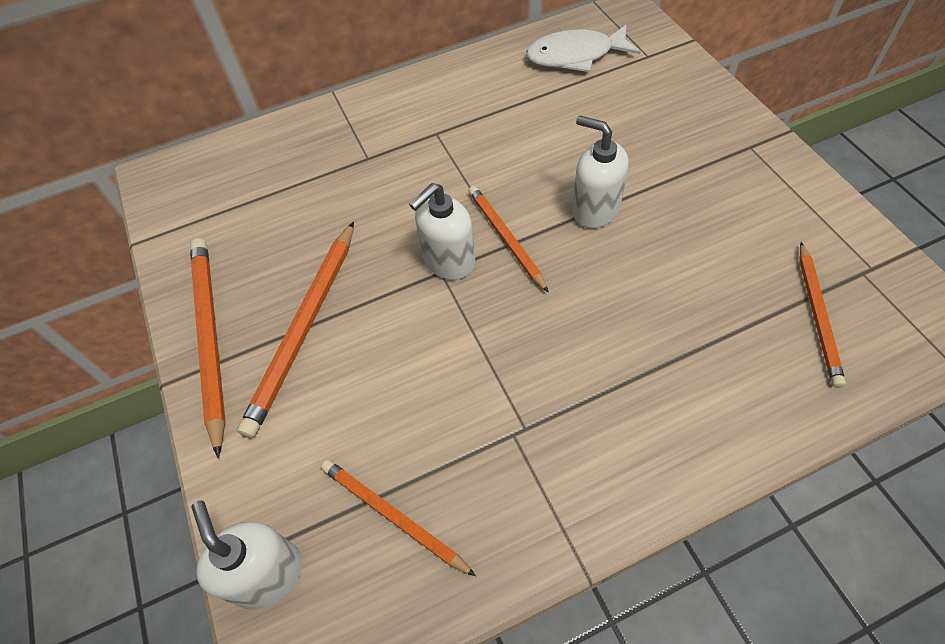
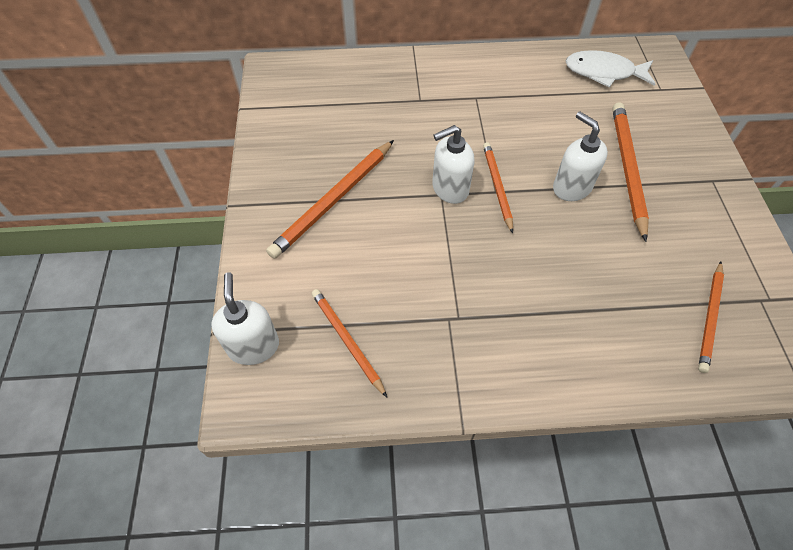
camera: 15 degrees right, 0 degrees up
(209, 338) = (269, 186): orange pencil -> orange pencil (627, 169)

